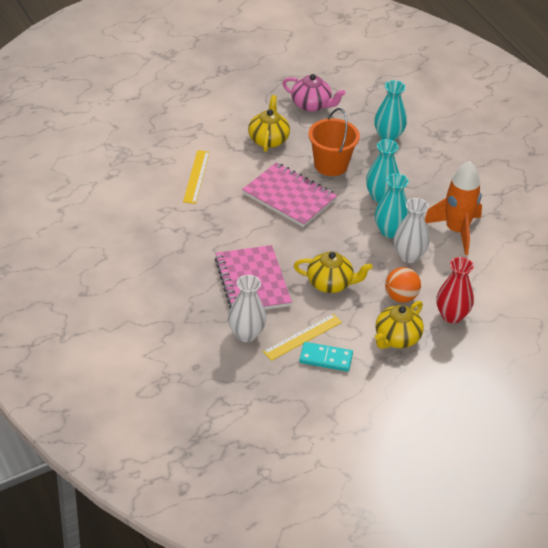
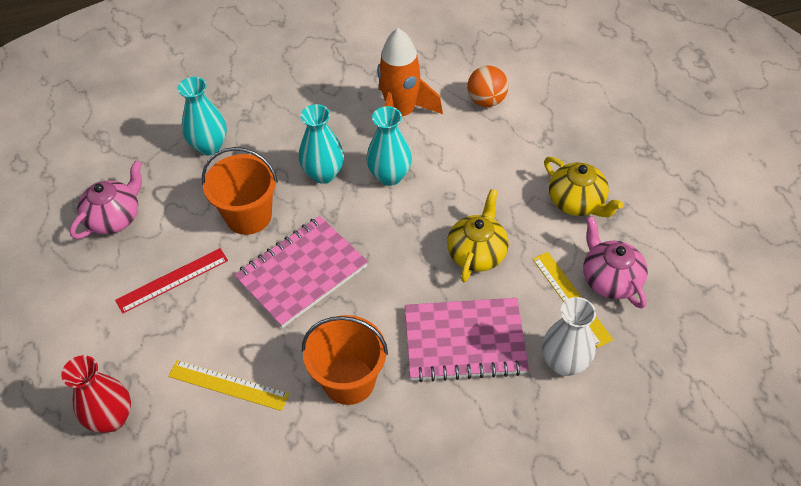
camera: 75 degrees left, 10 degrees up
(210, 229) = (349, 380): none -> orange bucket
(268, 139) = (172, 280): yellow teapot -> red ruler
(325, 358) = (610, 279): turquoise domino -> pink teapot
(401, 297) = (508, 186): orange ball -> orange ball (486, 100)
(409, 256) = (437, 165): white vase -> none
(451, 315) = (542, 145): red vase -> red vase (112, 418)

